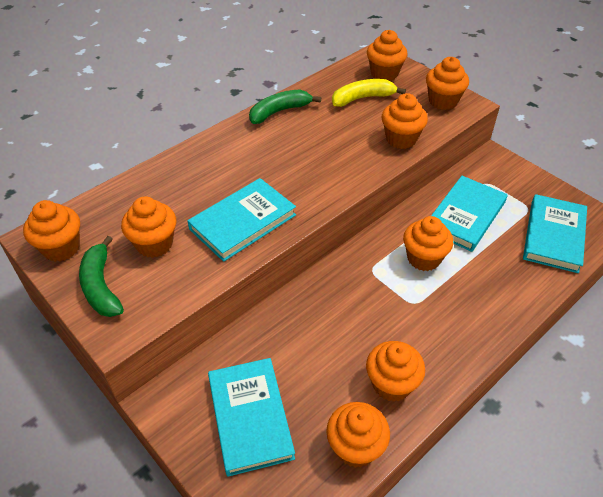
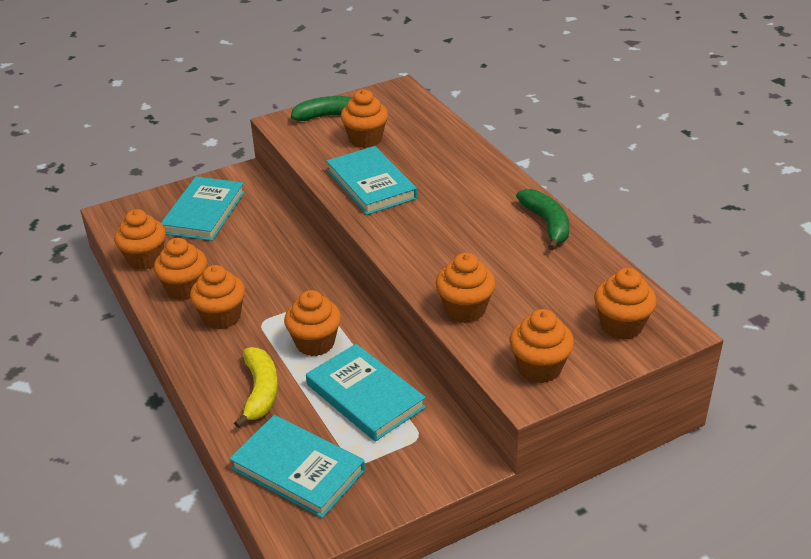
camera: 105 degrees right, 10 degrees down
(61, 248) = (382, 99): orange cupcake -> orange cupcake (222, 317)
(250, 417) = (204, 212): turquoise book -> turquoise book turned 75 degrees counterclockwise
(363, 98) = (562, 294): yellow banana -> yellow banana (260, 392)

